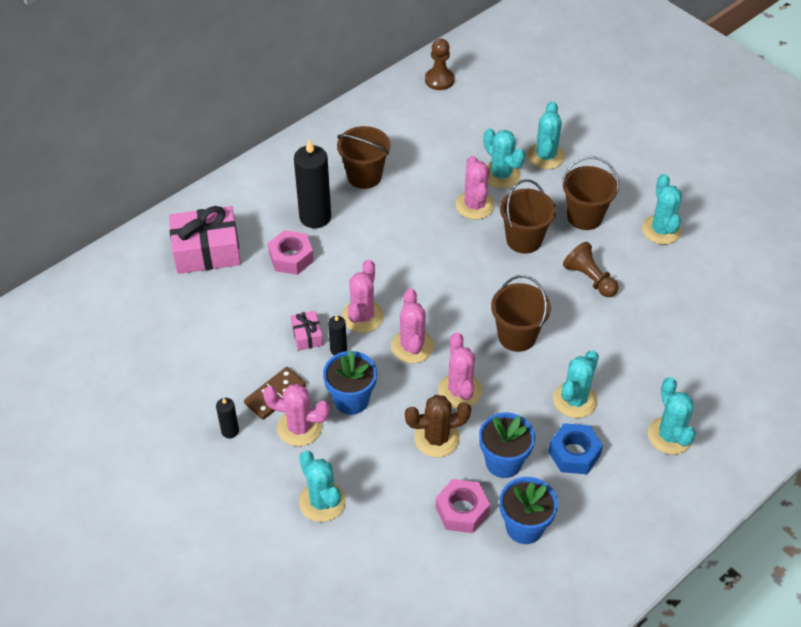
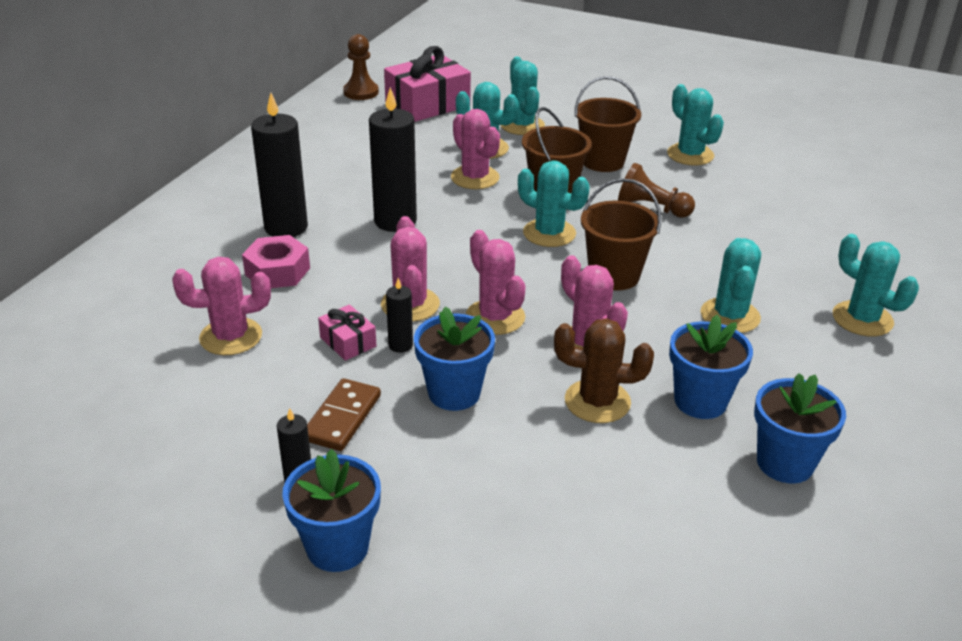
camera: 25 degrees left, 15 degrees down
(207, 251) = (153, 291): pink gift -> pink gift (427, 104)
(230, 484) = (337, 547): none -> blue flower pot
(299, 427) = (401, 445): pink cactus -> pink cactus (231, 337)
(322, 501) = (493, 524): turquoise cactus -> turquoise cactus (549, 233)
(364, 176) = (325, 180): brown bucket -> none
(392, 234) = (395, 221): none -> black candle
(436, 438) = (597, 401): brown cactus -> brown cactus turned 45 degrees clockwise
(462, 510) = (692, 471): pink nut -> none
(574, 453) = (775, 367): blue nut -> none

